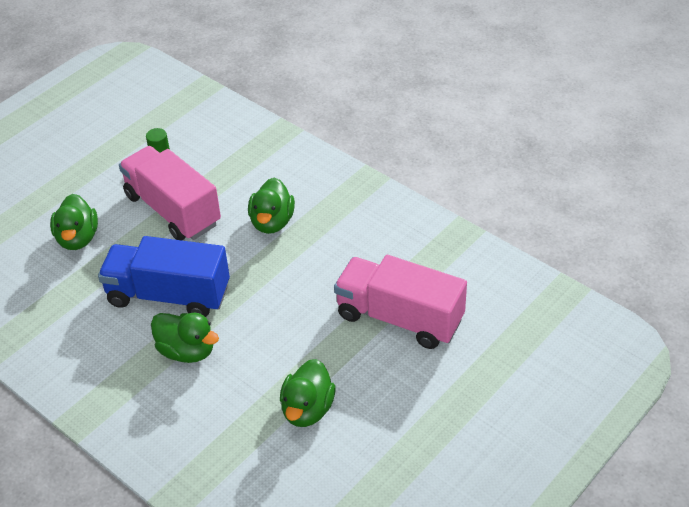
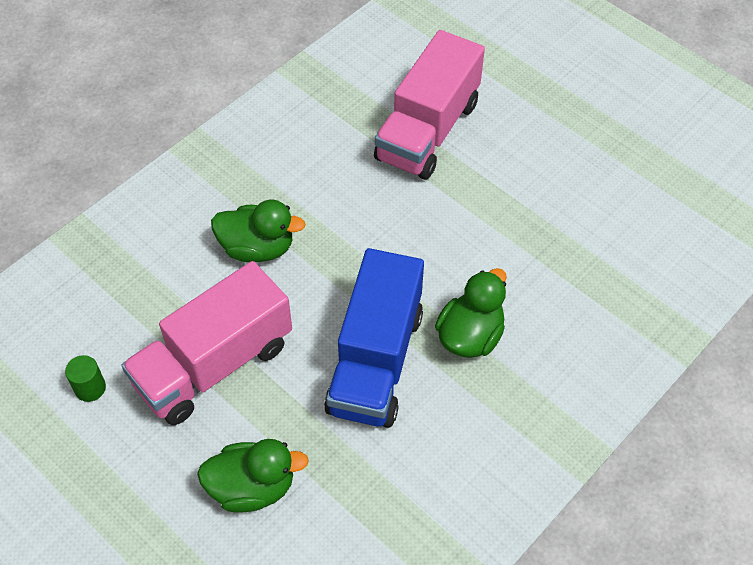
camera: 90 degrees left, 10 degrees up
(307, 409) = (555, 216): green duck -> none

